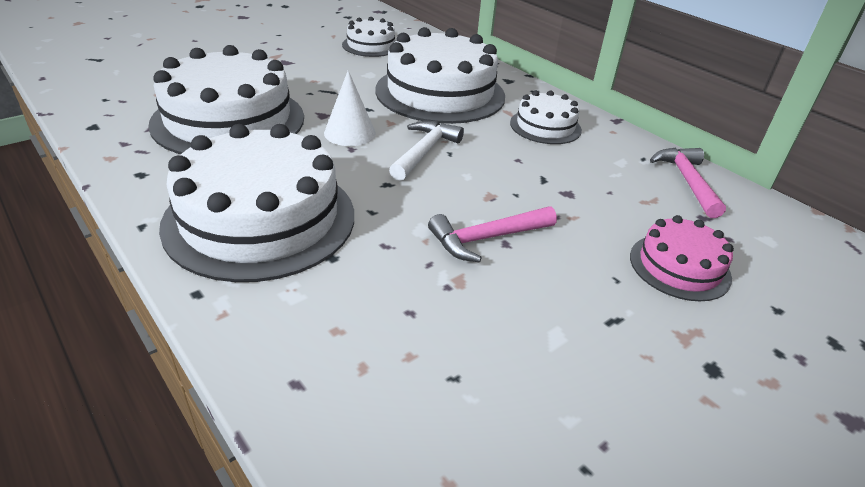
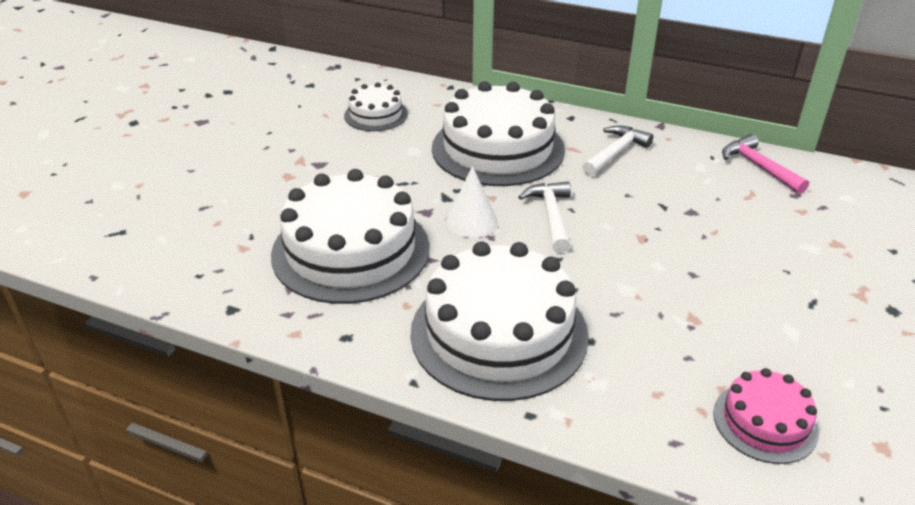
camera: 25 degrees left, 0 degrees up
(487, 238) = (677, 275): pink hammer -> none
(545, 126) = (615, 153): white cake -> white hammer
(679, 266) = (814, 243): pink cake -> pink cake (765, 422)

